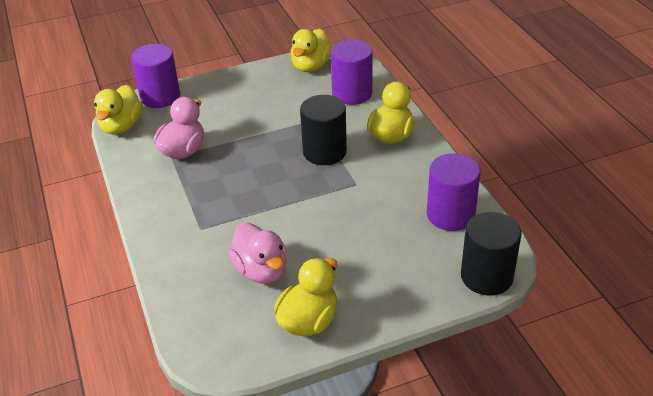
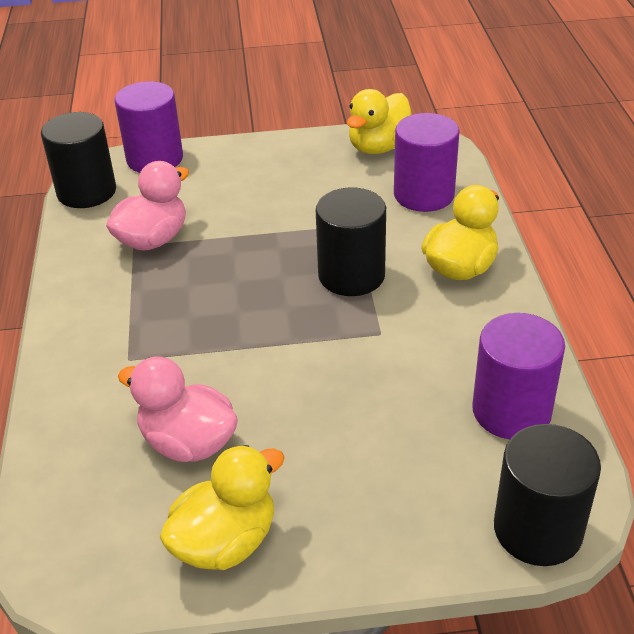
camera: 15 degrees right, 0 degrees up
(121, 126) = (86, 192): yellow duck -> black cylinder
(261, 270) = (188, 443): pink duck -> pink duck turned 135 degrees clockwise

